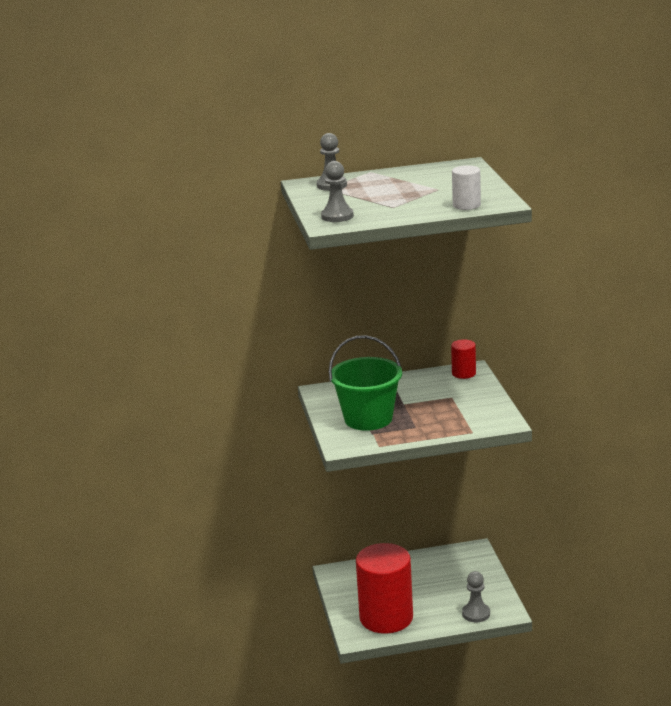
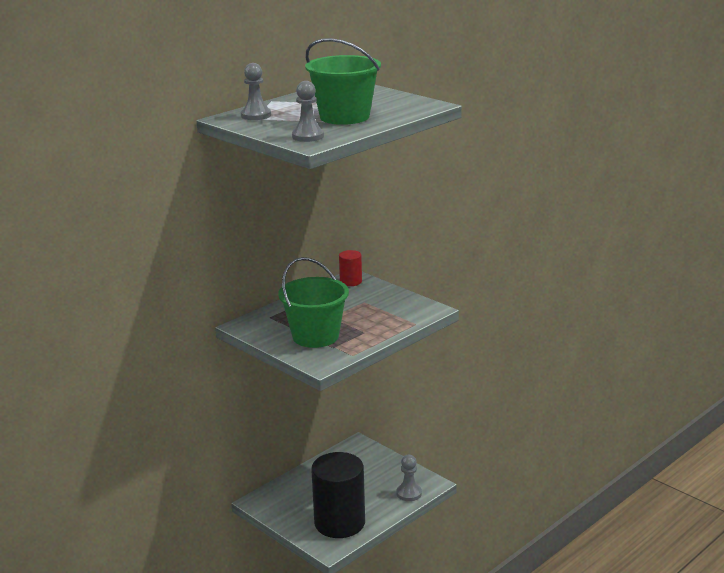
camera: 35 degrees left, 0 degrees up
(386, 618) = (339, 523): red cylinder -> black cylinder
(402, 201) = (344, 117): none -> green bucket
(466, 205) = (406, 111): white cylinder -> none

